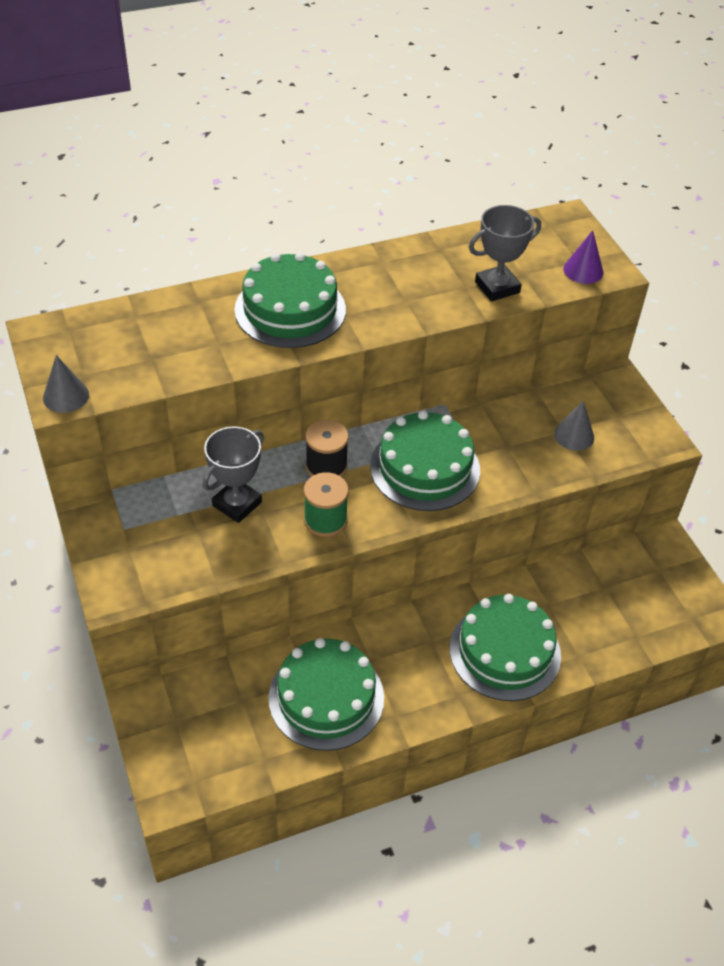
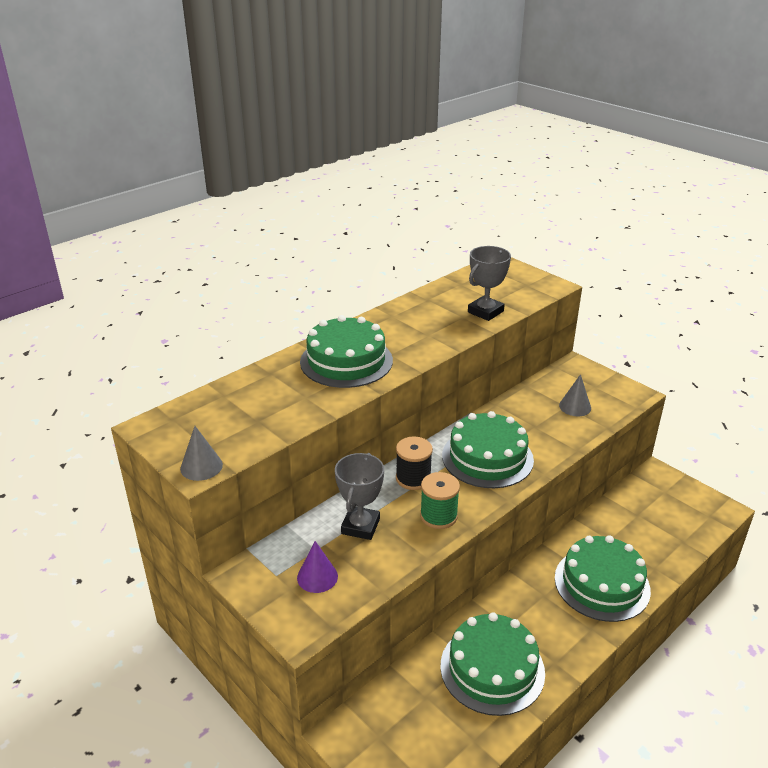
camera: 20 degrees left, 15 degrees down
(583, 270) = (534, 289): purple cone -> purple cone (317, 577)

